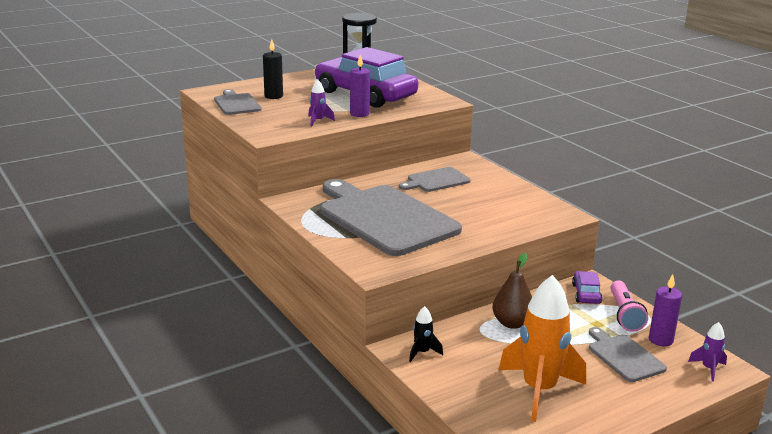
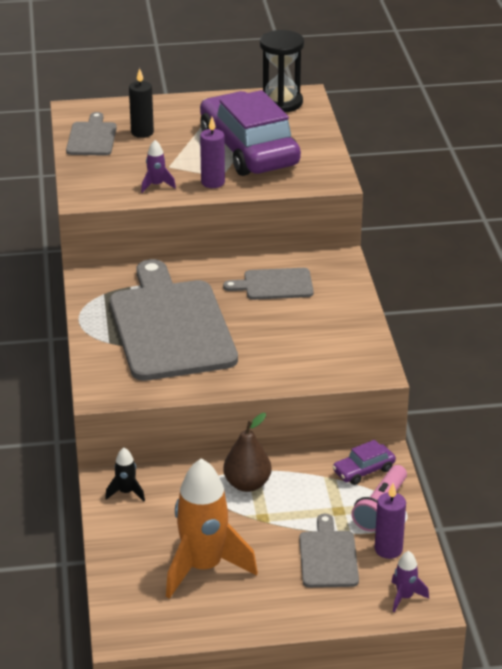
camera: 25 degrees right, 10 degrees up
(586, 294) = (363, 470): purple car -> purple car turned 150 degrees counterclockwise

